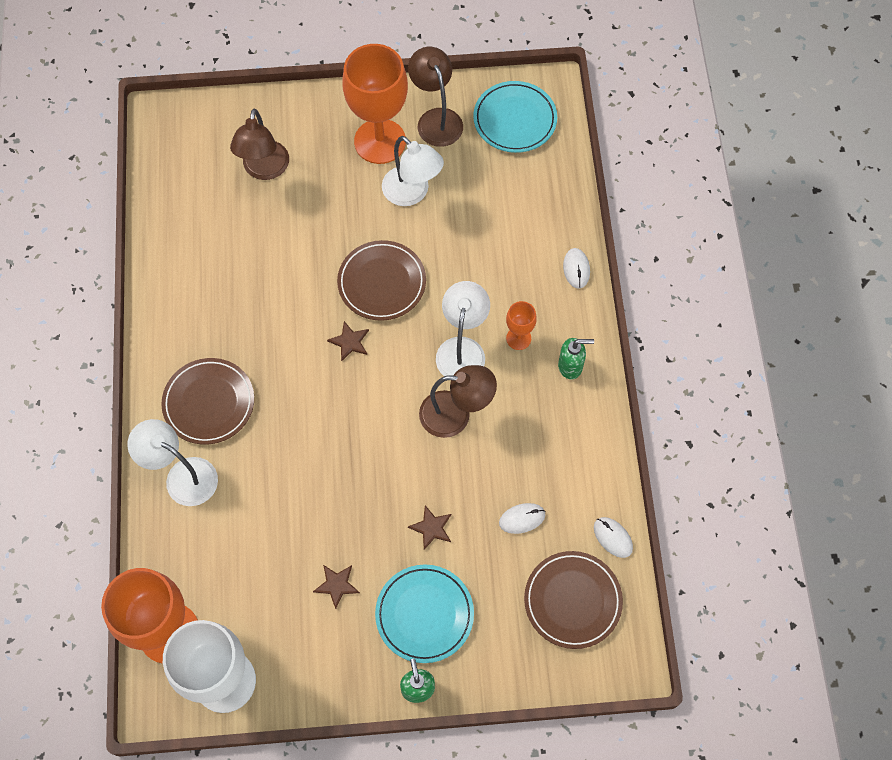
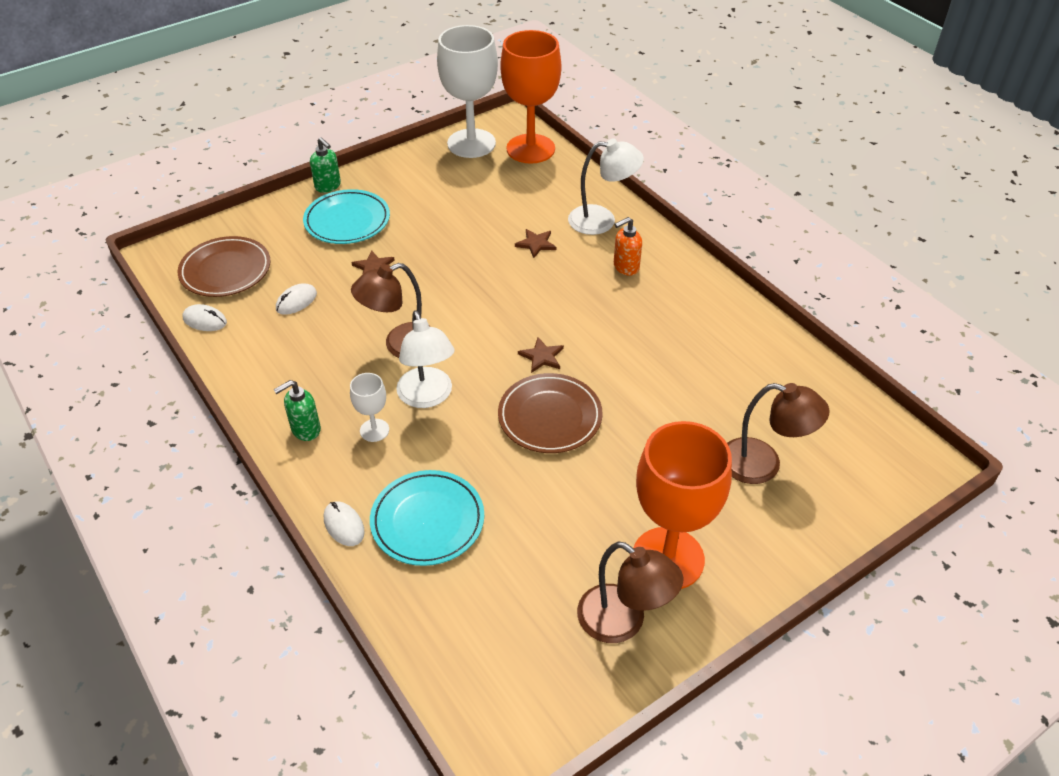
camera: 150 degrees right, 20 degrees down
(209, 403) = (625, 267): brown plate -> orange soap dispenser
(264, 169) = (763, 464): brown lamp -> brown lamp turned 135 degrees clockwise
(336, 585) = (428, 211): brown star -> brown star (536, 244)
(412, 193) = (585, 518): white lamp -> none
(515, 119) = (522, 675): turquoise plate -> turquoise plate (427, 521)
(518, 338) = (374, 430): orange goblet -> white goblet

